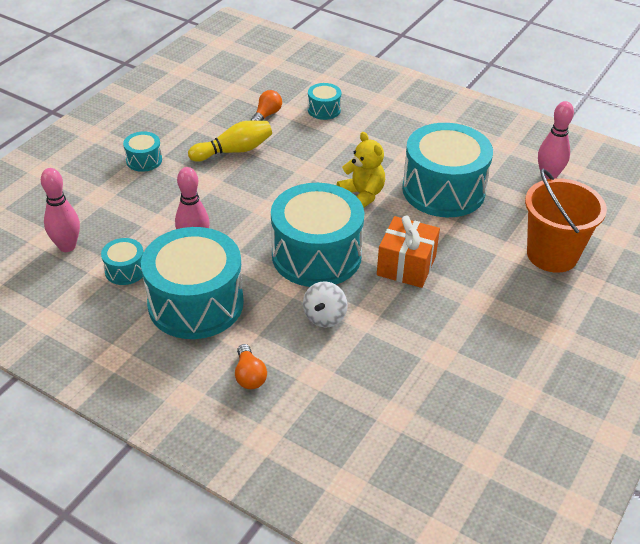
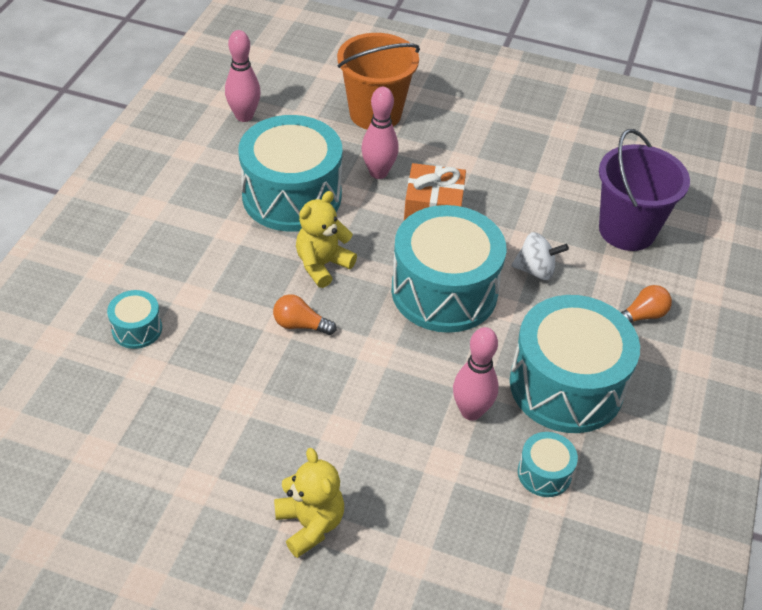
camera: 105 degrees left, 5 degrees up
(67, 246) = (528, 559): pink bowling pin -> pink bowling pin (378, 173)
(144, 160) = (310, 524): turquoise drum -> yellow teddy bear
(234, 151) = (260, 414): yellow bowling pin -> none
(266, 115) = (161, 394): orange light bulb -> orange light bulb (300, 325)
(360, 400) = (627, 230): none -> purple bucket

